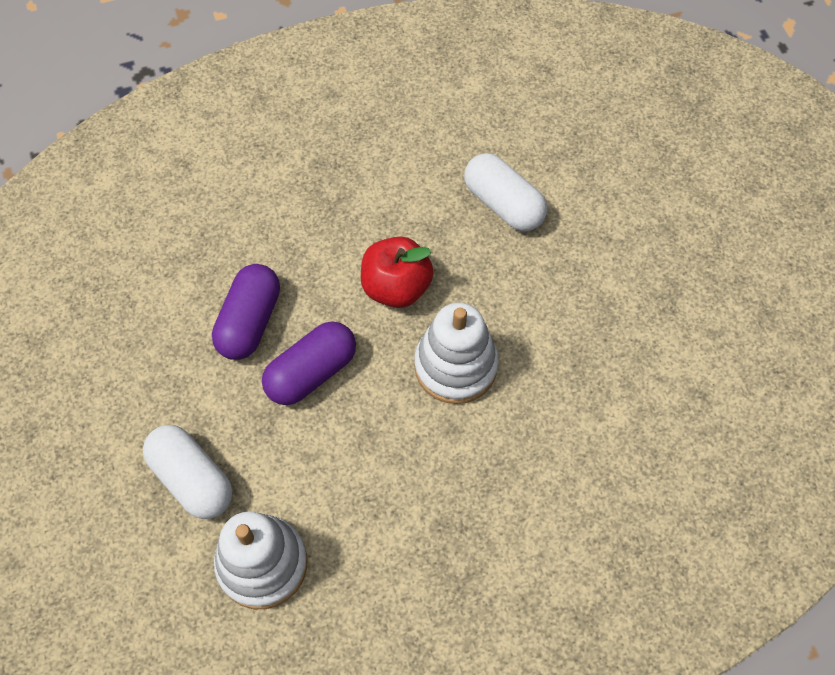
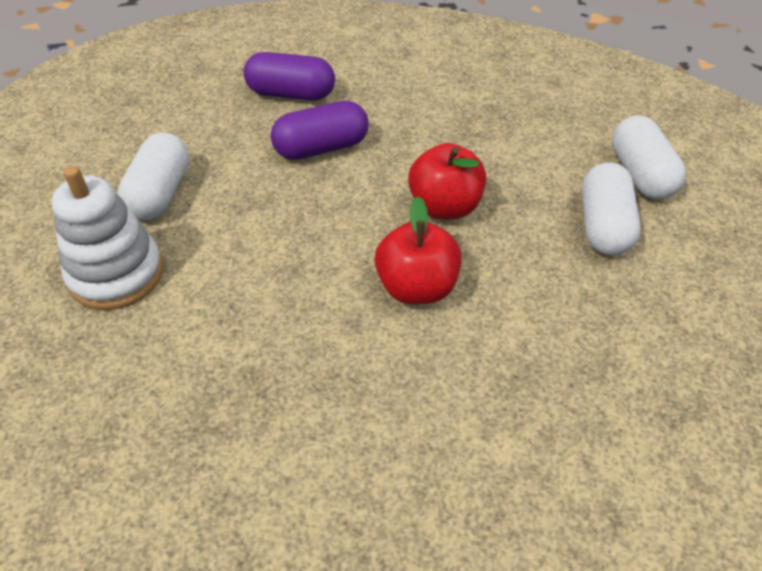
camera: 50 degrees right, 15 degrees down
(311, 372) = (314, 204): purple capsule -> purple capsule (291, 94)
(455, 366) = (416, 287): white stacking toy -> red apple
(479, 136) = (640, 174): none -> white capsule

